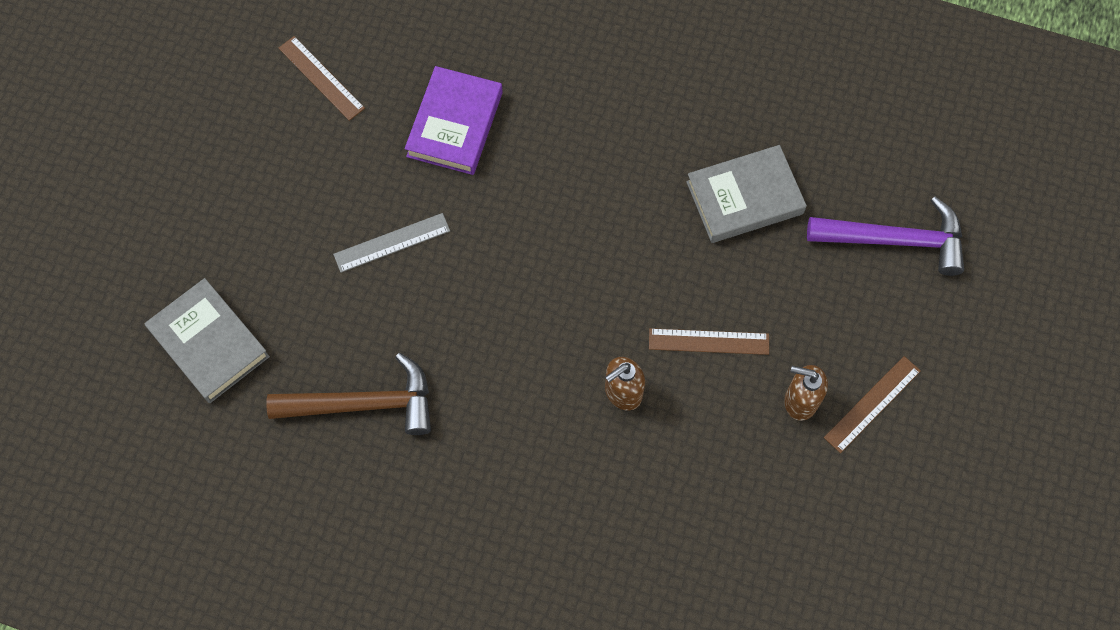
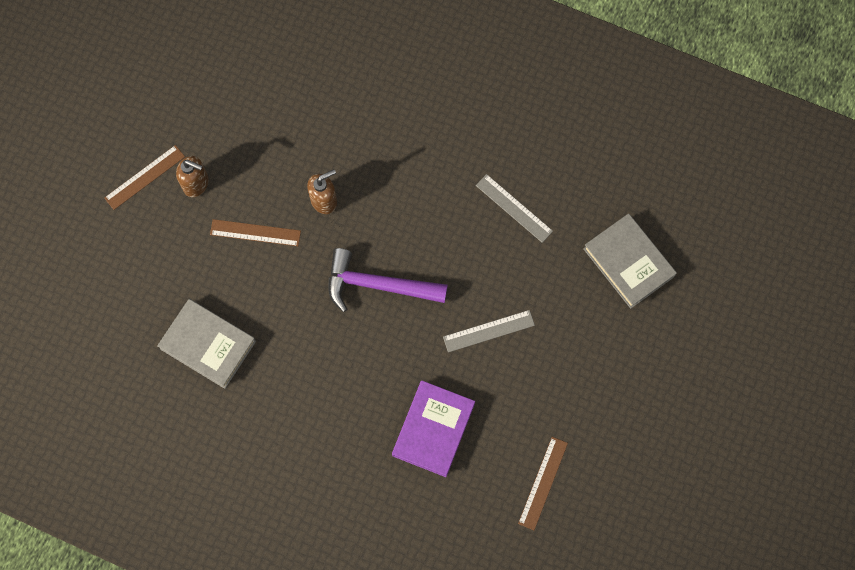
camera: 175 degrees left, 5 degrees up
(321, 78) = (542, 483): brown ruler -> brown ruler turned 60 degrees clockwise
(363, 404) = (514, 208): brown hammer -> grey ruler
(744, 198) = (208, 345): grey book -> grey book turned 45 degrees clockwise
(894, 240) = (98, 300): purple hammer -> purple hammer (378, 285)

